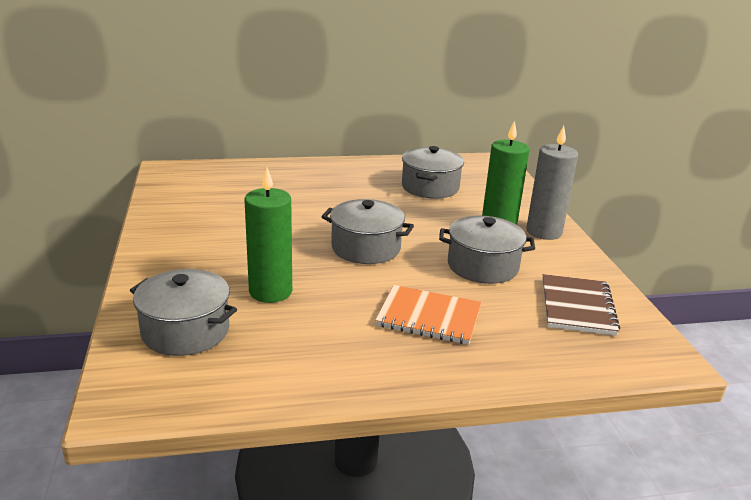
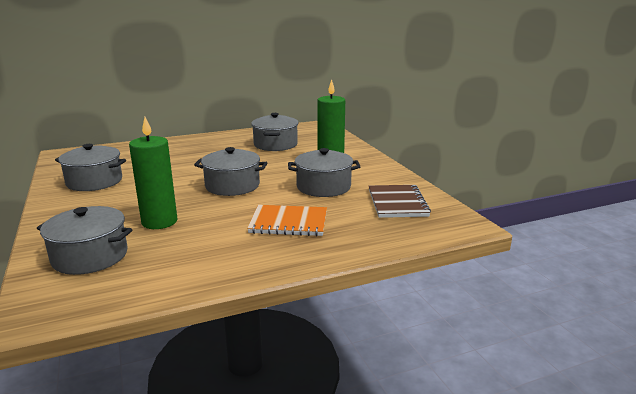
camera: 10 degrees left, 5 degrees down
(200, 218) = (94, 181): none -> grey pot
(544, 232) = (364, 162): grey candle -> none

